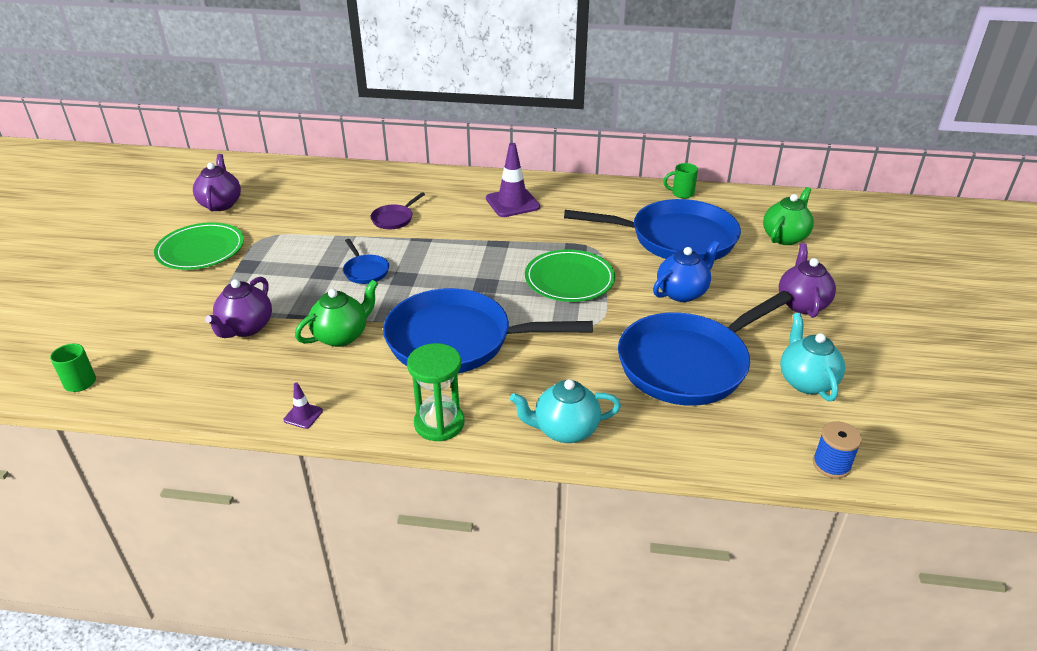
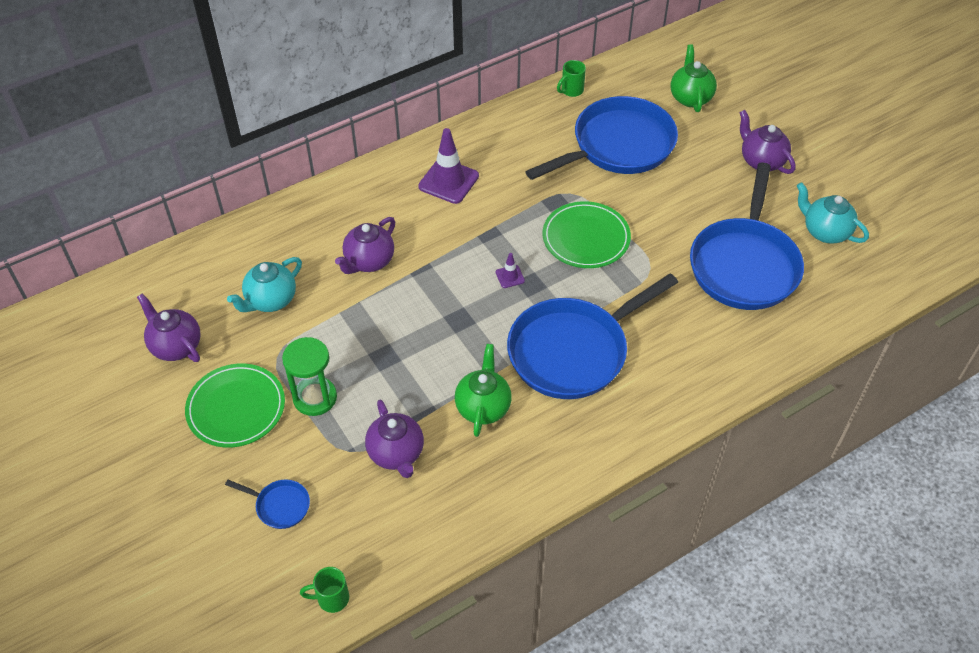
camera: 40 degrees left, 15 degrees up
(303, 415) = (547, 492): purple traffic cone -> purple traffic cone (510, 276)
(365, 271) = (418, 333): blue pan -> blue pan (279, 505)
(394, 219) = (369, 261): purple pan -> purple teapot
(439, 423) = (646, 428): green hourglass -> green hourglass (315, 398)
(565, 430) = (728, 374): turquoise teapot -> turquoise teapot (270, 300)
(682, 292) = (677, 200): blue teapot -> none
(831, 464) = (894, 290): blue spool -> none

